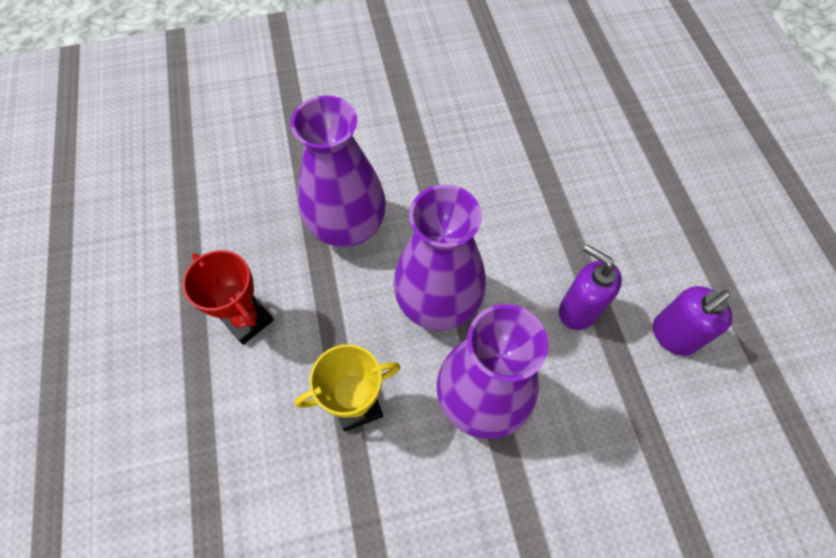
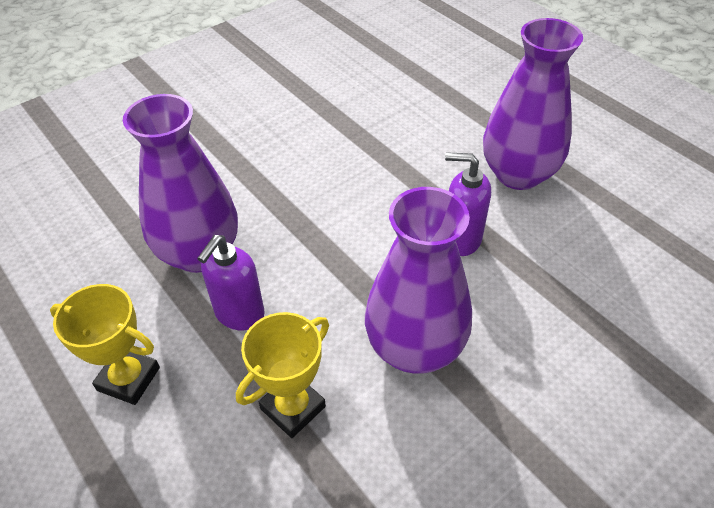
camera: 25 degrees left, 15 degrees down
(247, 319) = (129, 379): red trophy -> yellow trophy
(438, 302) = (327, 283): purple vase -> purple vase (518, 174)
(673, 335) = (553, 227): purple soap dispenser -> purple soap dispenser (239, 314)

